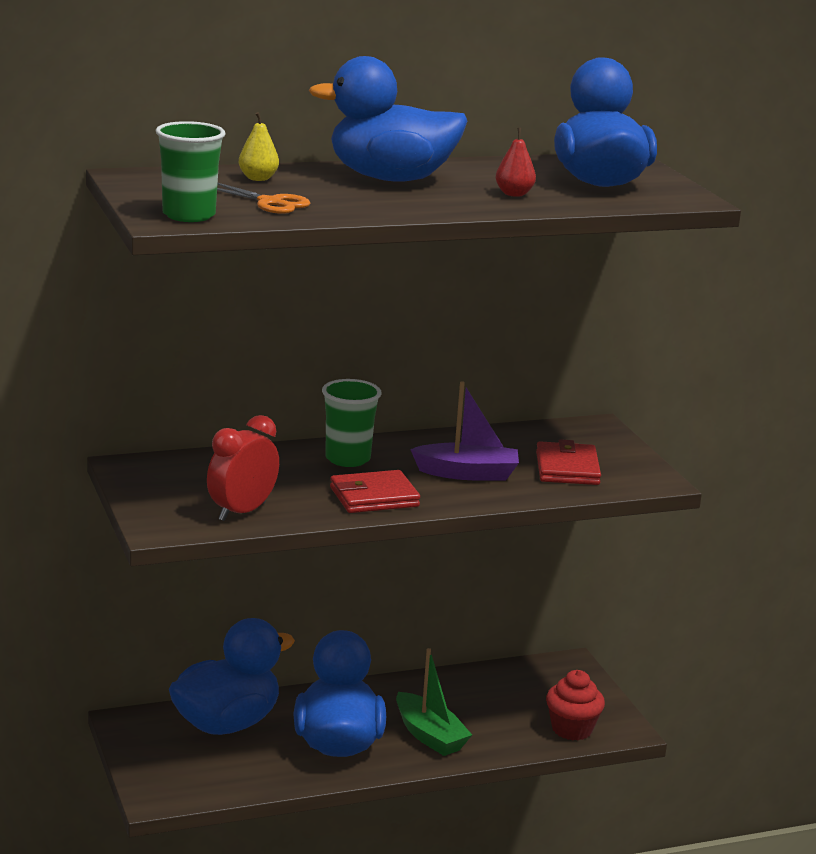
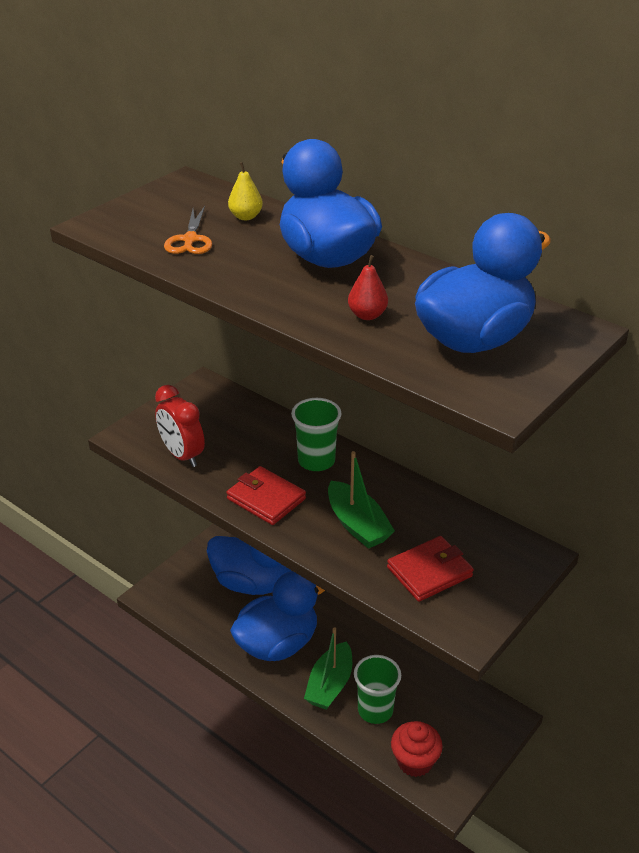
camera: 60 degrees right, 15 degrees up
(189, 215) = (119, 227): green cup -> green cup (375, 710)
(242, 512) = (182, 455): red clock -> red clock turned 135 degrees counterclockwise
(467, 473) = (357, 525): purple boat -> green boat

